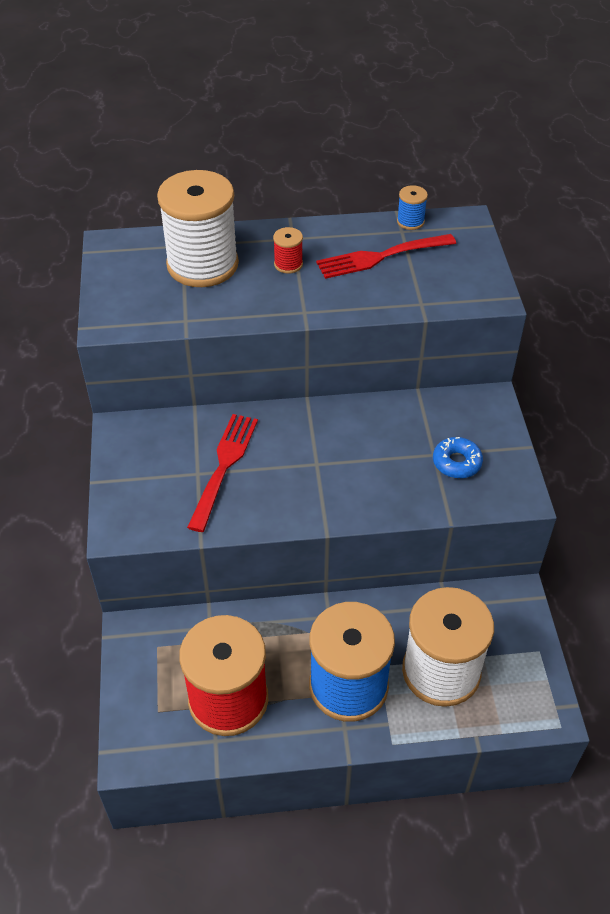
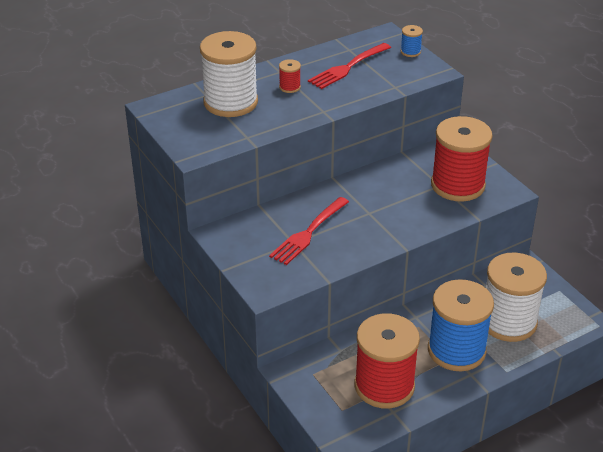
camera: 25 degrees left, 10 degrees down
(224, 466) = (308, 233): red fork -> red fork turned 135 degrees counterclockwise
(410, 221) = (350, 42): blue spool -> blue spool (410, 52)
(456, 462) = (457, 185): blue donut -> red spool

